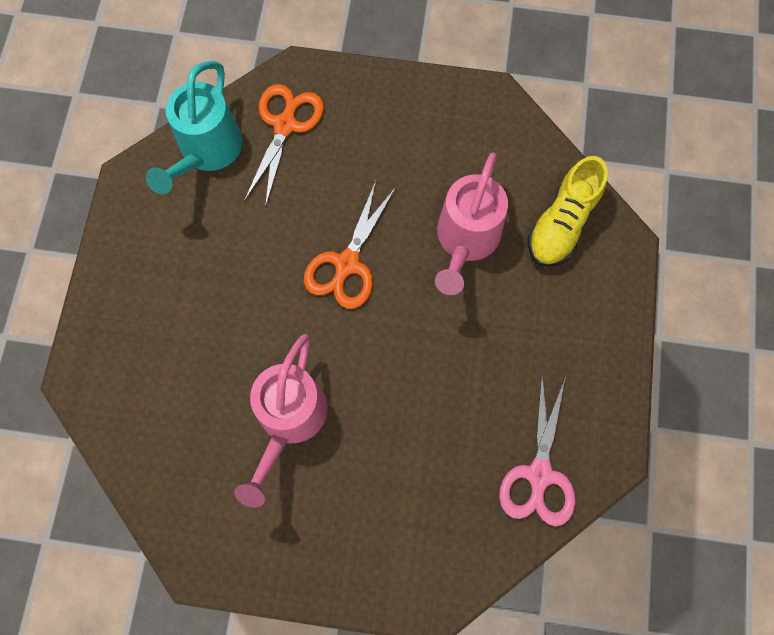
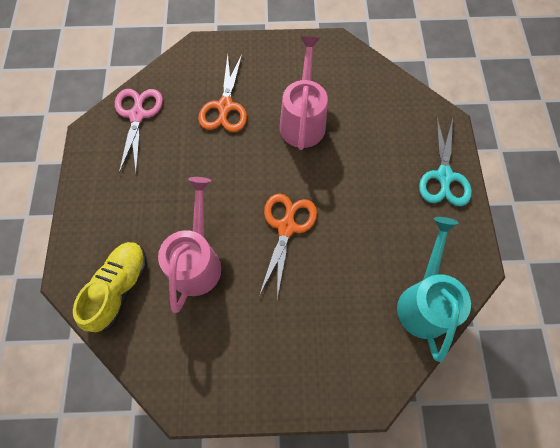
camera: 170 degrees right, 5 degrees down
(120, 297) = (444, 177): none -> turquoise scissors
(285, 125) = (366, 339): orange scissors -> orange scissors (225, 107)

